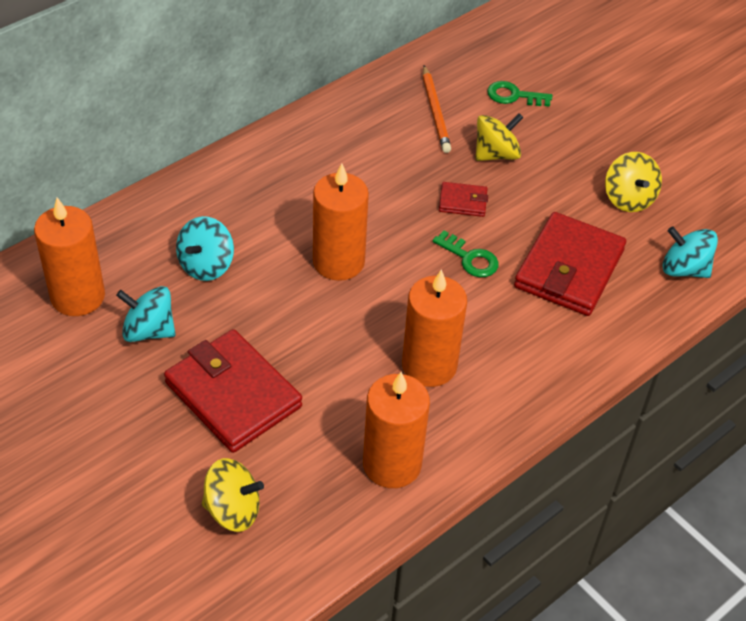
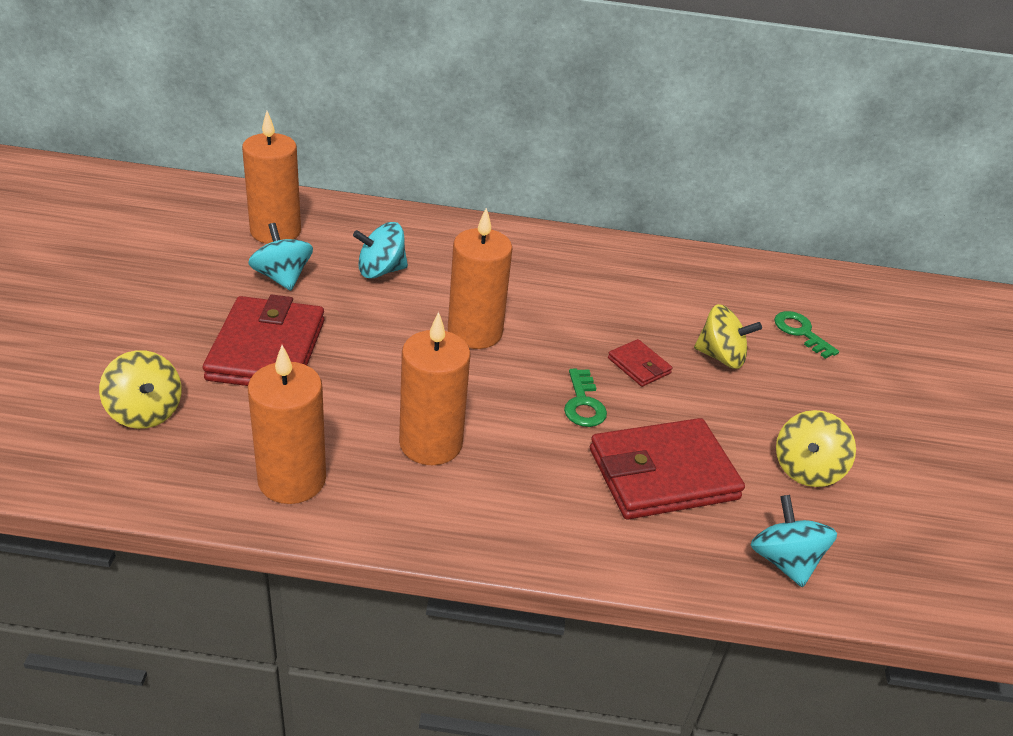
camera: 45 degrees right, 10 degrees down
(435, 111) = (709, 299): orange pencil -> none

